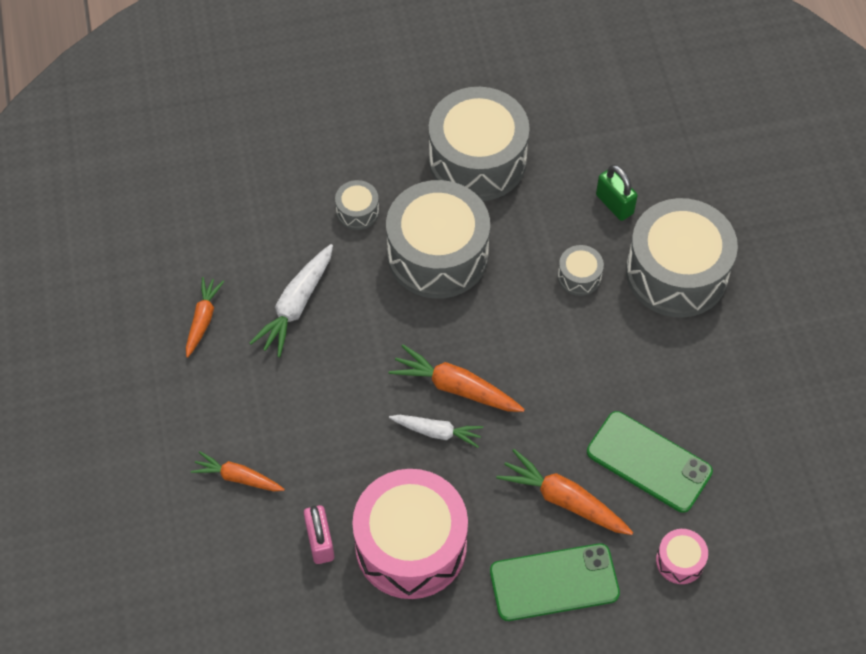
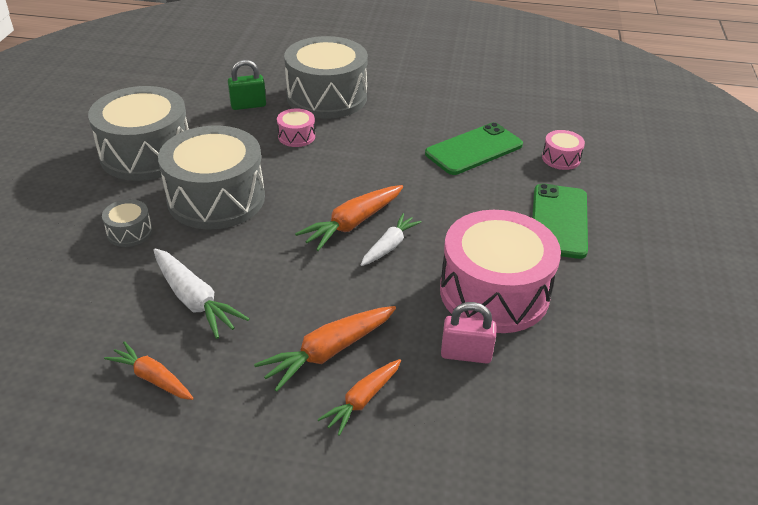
camera: 70 degrees left, 20 degrees down
(564, 500) = (487, 196): orange carrot -> orange carrot (328, 352)
(579, 276) = (296, 136): grey drum -> pink drum

